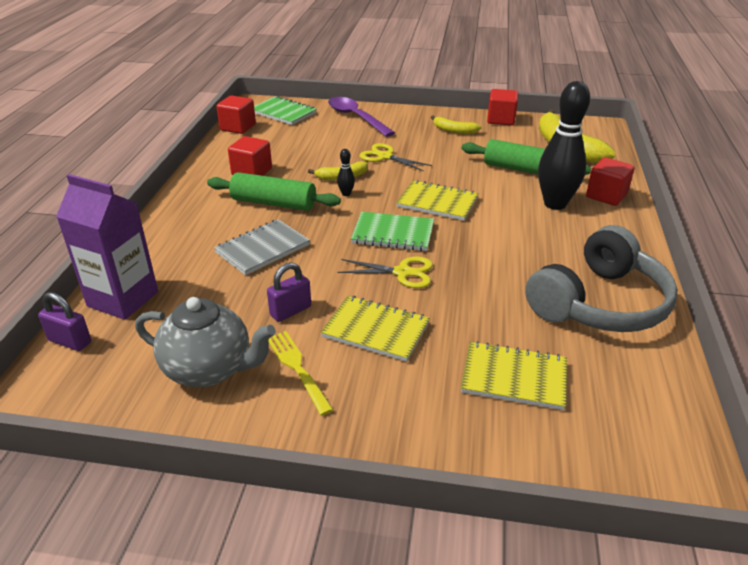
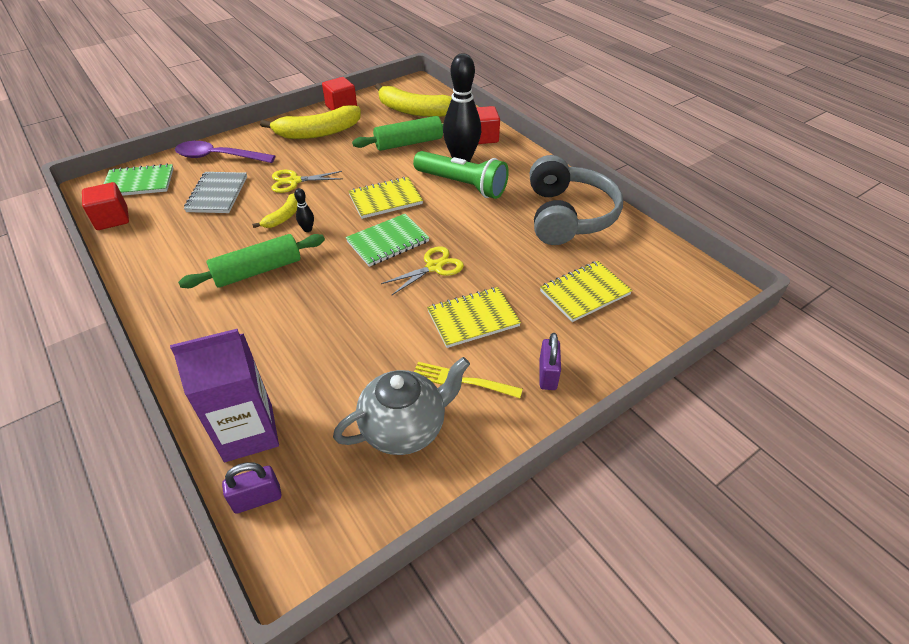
camera: 45 degrees left, 10 degrees up
(252, 172) = (194, 254): red cube -> none
(262, 249) = (306, 313): grey notebook -> grey notebook (217, 194)
(290, 311) = (399, 345): purple padlock -> purple padlock (547, 375)
(454, 130) = (318, 132): yellow banana -> yellow banana, size x1.93
(524, 224) = (462, 185): none -> green flashlight

